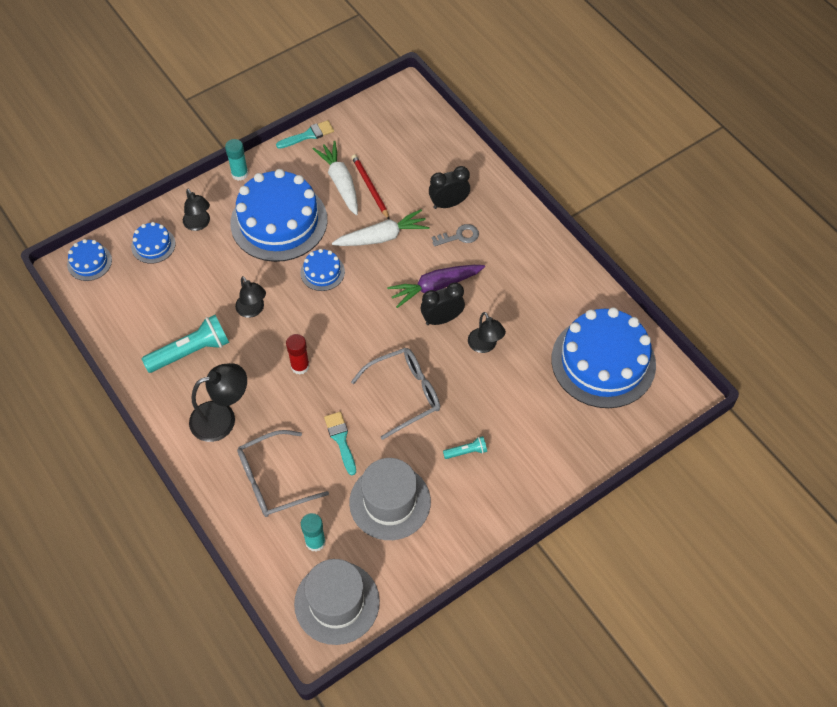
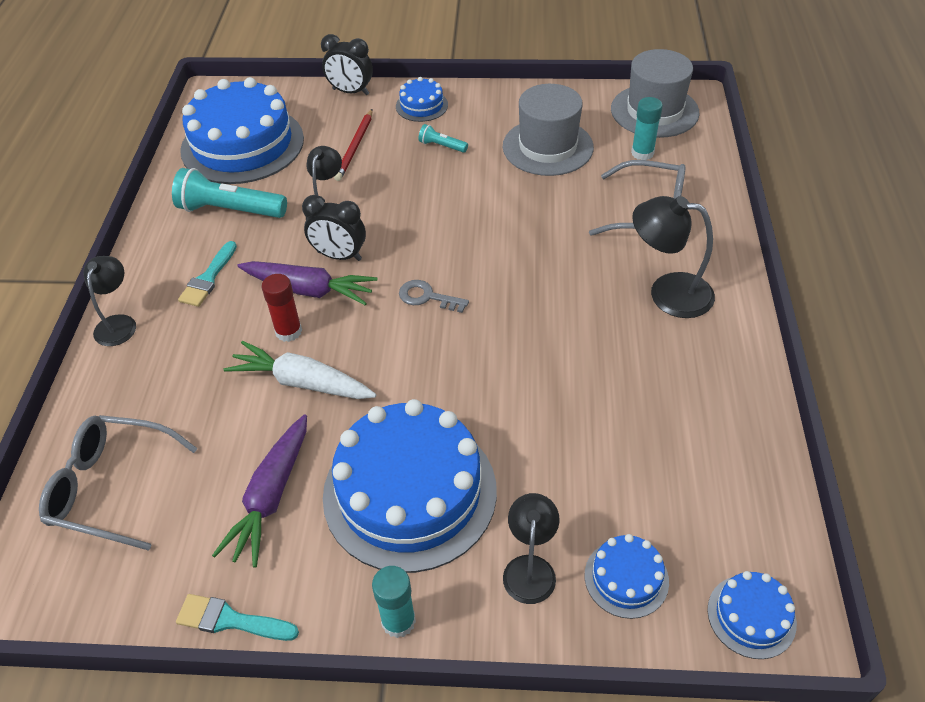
camera: 140 degrees left, 10 degrees down
(191, 352) = (661, 384): turquoise flashlight -> turquoise flashlight (230, 210)
(252, 310) = (545, 389): black lamp -> black lamp (118, 323)
(300, 366) = (537, 295): red glue stick -> red glue stick (288, 331)
(322, 272) = (417, 383): blue cake -> blue cake (421, 106)
(340, 182) = (271, 497): white carrot -> purple carrot
(341, 440) = (551, 210): turquoise brush -> turquoise brush (208, 278)
(370, 187) = (242, 461): red pencil -> red pencil (355, 147)
(404, 394) = (450, 214): grey glasses -> grey glasses (111, 487)
(448, 203) = (179, 373): black clock -> black clock (350, 92)
(459, 236) = (217, 327): grey key -> grey key (427, 297)

